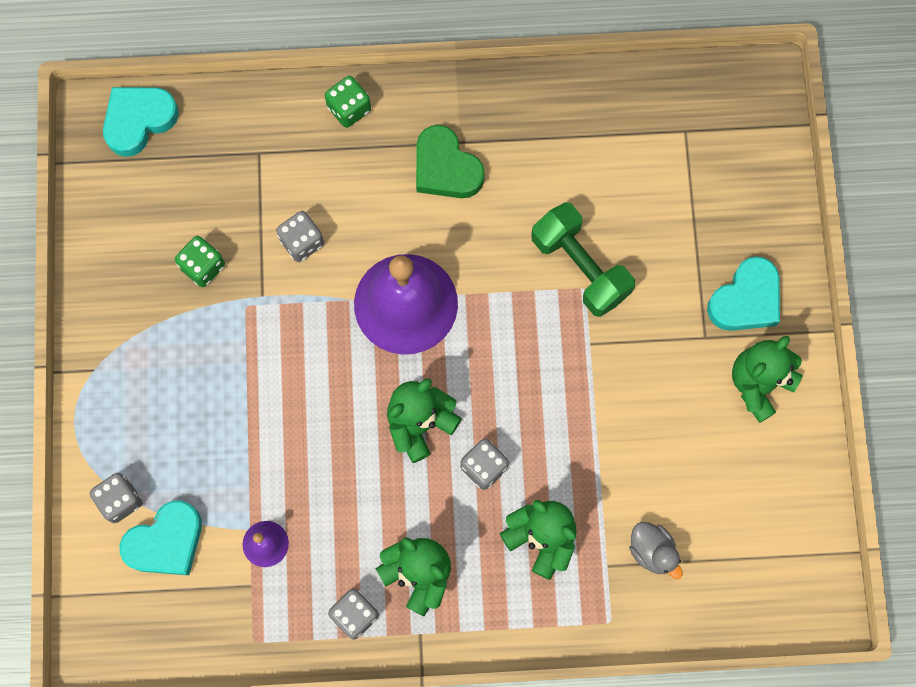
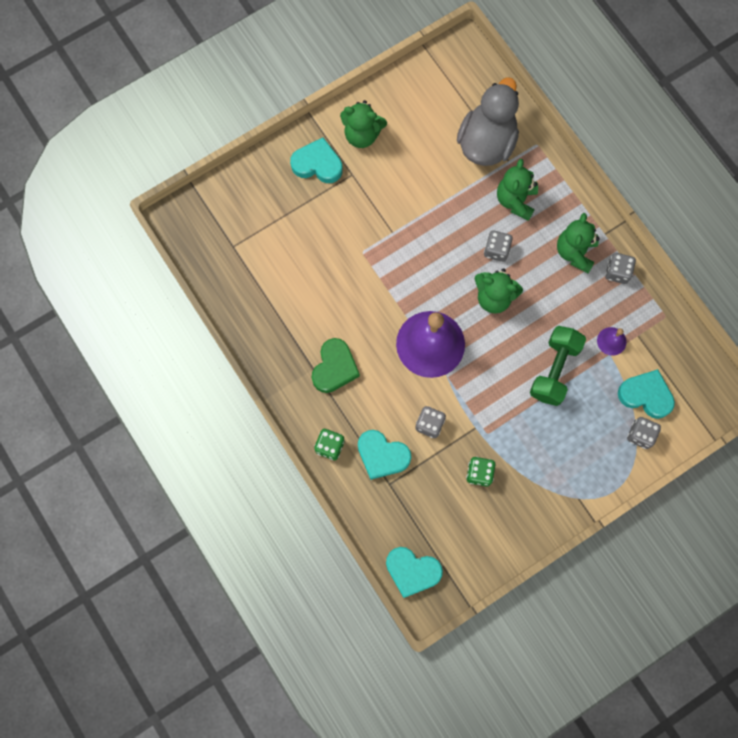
camera: 120 degrees left, 0 degrees up
(299, 163) = (382, 455): none -> turquoise heart
(580, 267) = (351, 260): green dumbbell -> green dumbbell (554, 370)
(652, 551) = (486, 142): grey duck -> grey duck, size x2.21

